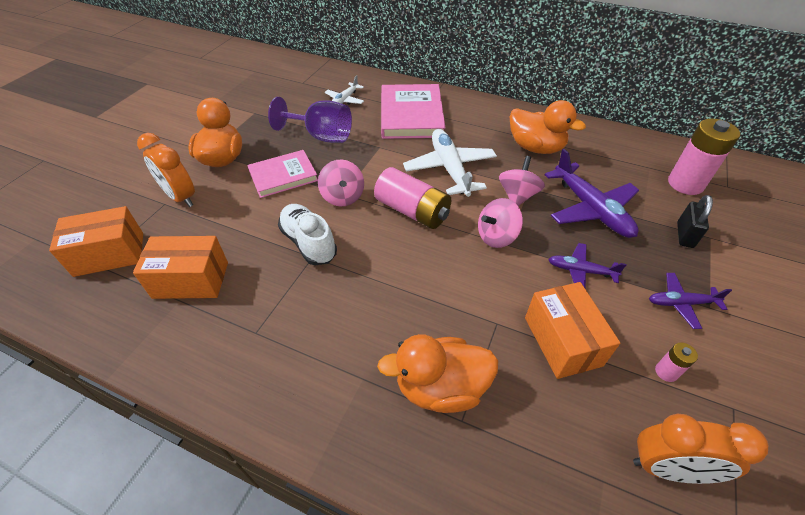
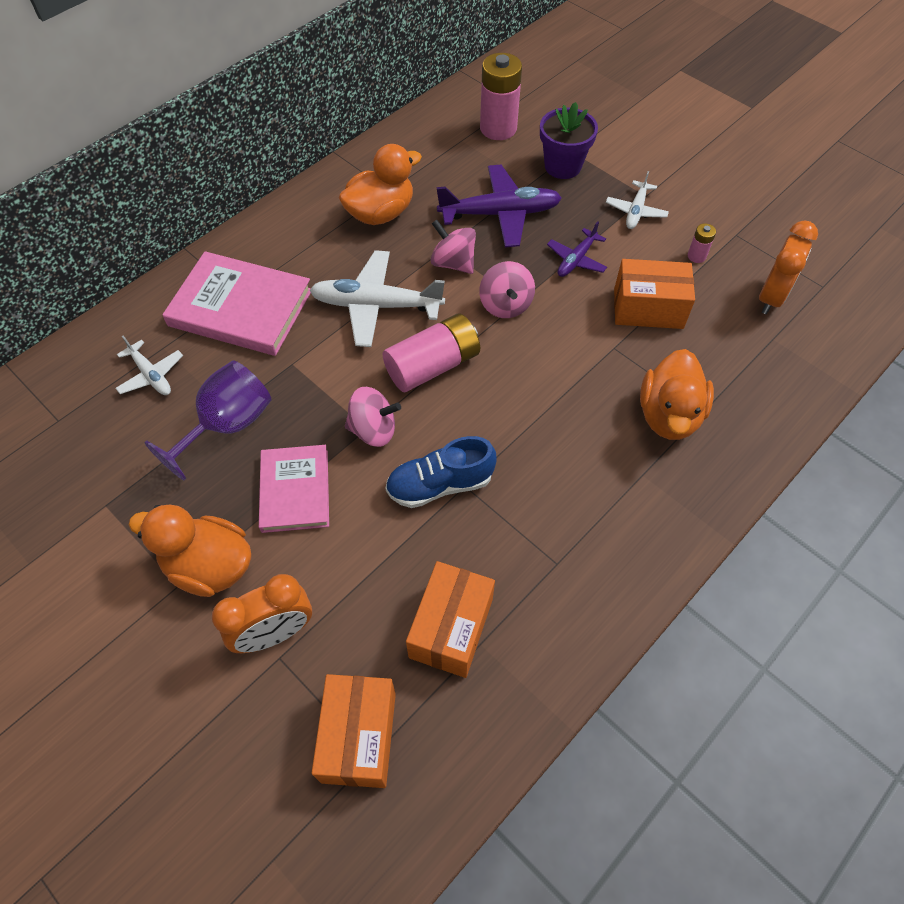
camera: 70 degrees left, 10 degrees up
(309, 243) = (440, 484): white shoe -> blue shoe
(681, 303) = (636, 211): purple plane -> white plane
(684, 235) = (562, 166): black padlock -> purple flower pot

